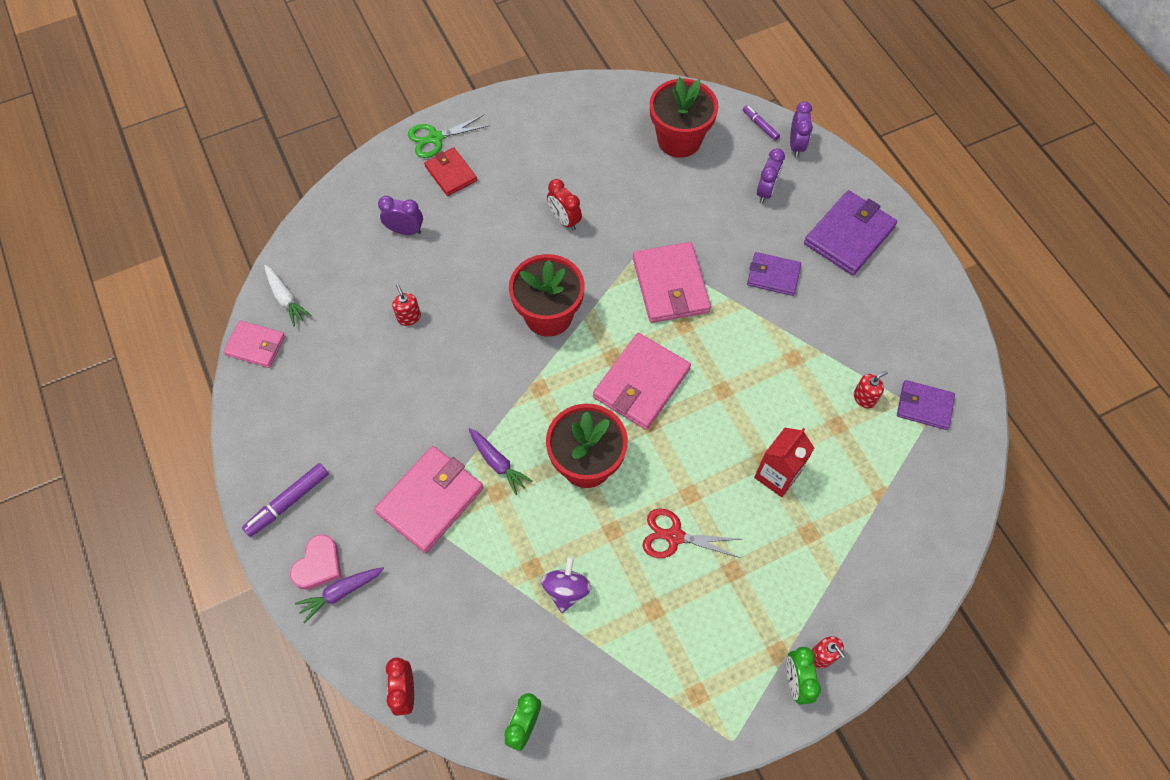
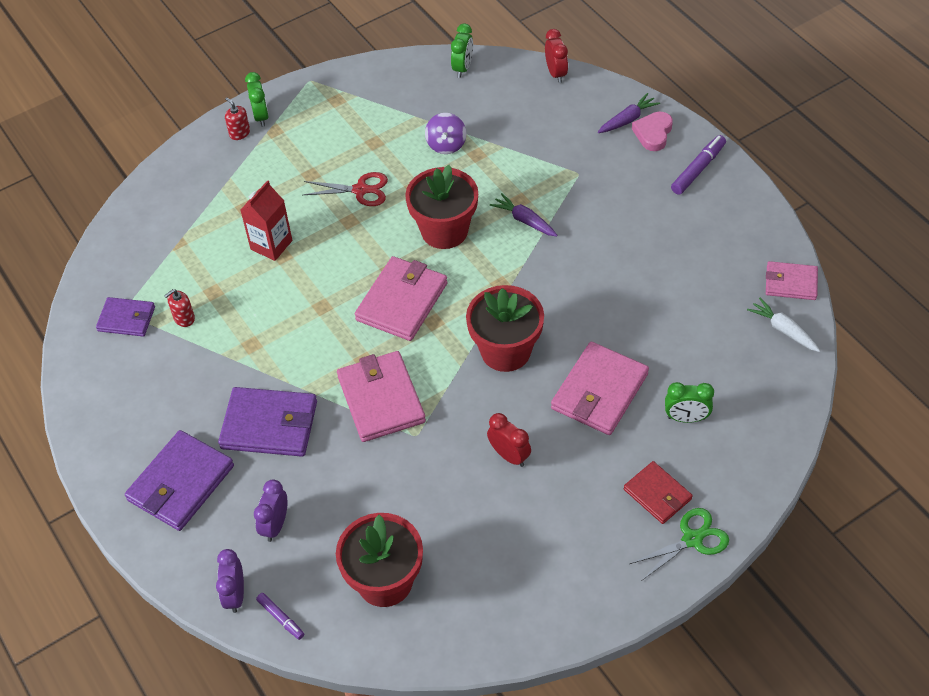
camera: 175 degrees right, 10 degrees down
(405, 230) = (686, 418): purple clock -> green clock
(409, 317) = (649, 329): red soap dispenser -> none
(430, 500) = (576, 187): pink wallet -> pink wallet (599, 391)
(773, 275) = (269, 425): purple wallet -> purple wallet, size x1.64

